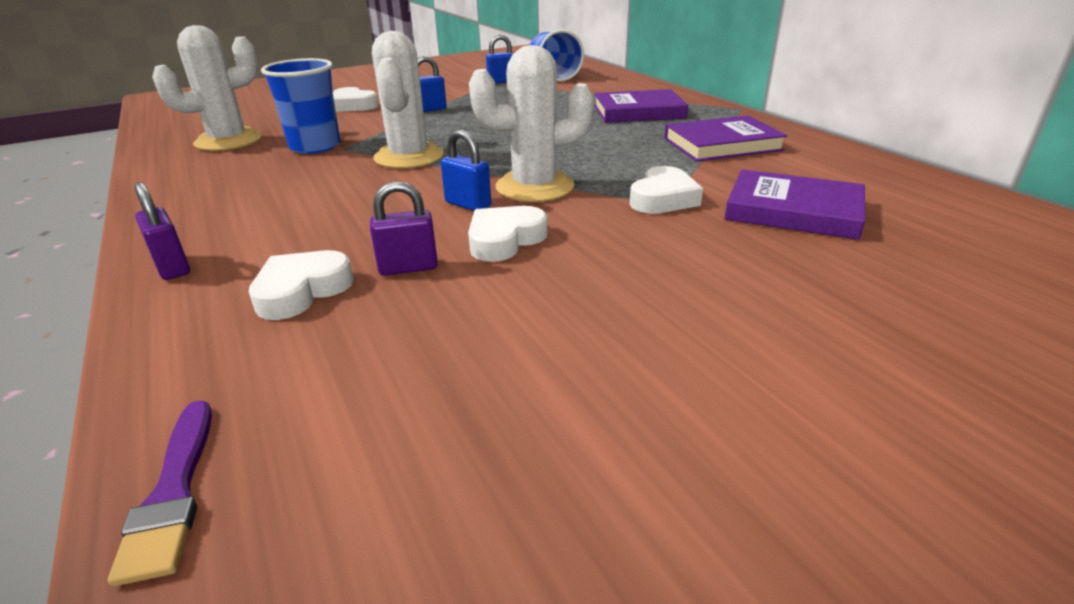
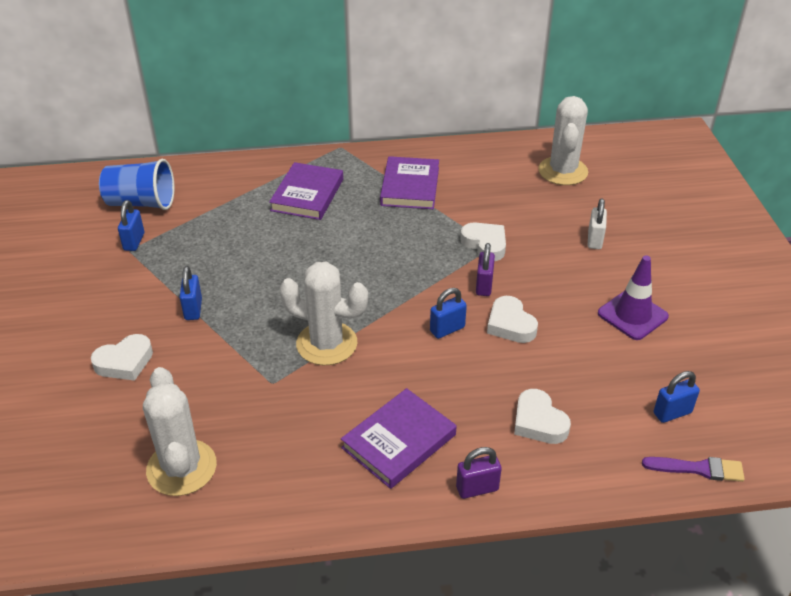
camera: 70 degrees left, 10 degrees up
(315, 146) = (252, 401): blue cup -> none
(344, 431) = (672, 413): none -> blue padlock
(408, 268) = (528, 372): purple padlock -> purple padlock (484, 286)
(534, 187) = (434, 292): white cactus -> white cactus (563, 171)
(612, 343) = (632, 315): none -> purple traffic cone
(786, 275) = (594, 240): none -> white padlock
(793, 211) = (527, 206): purple book -> purple book (399, 441)

